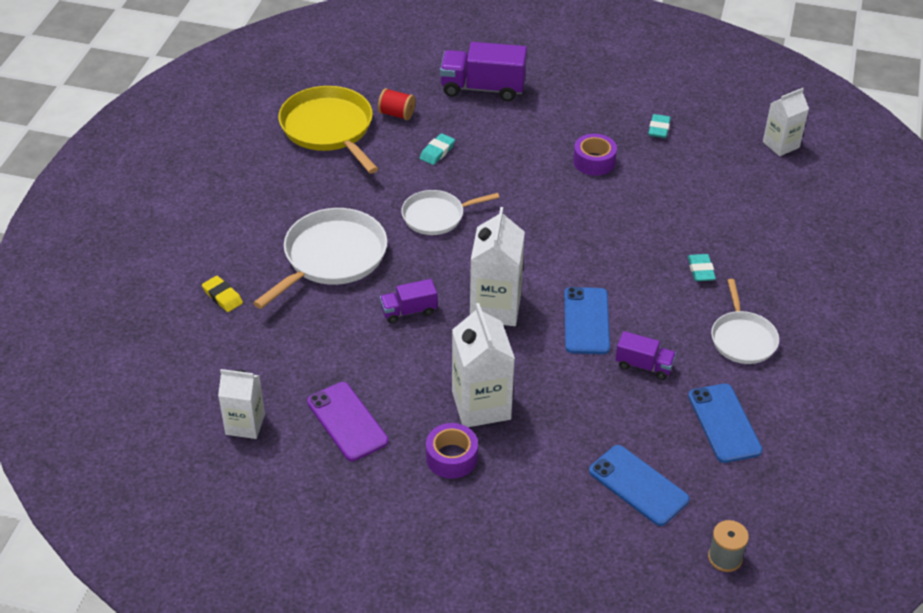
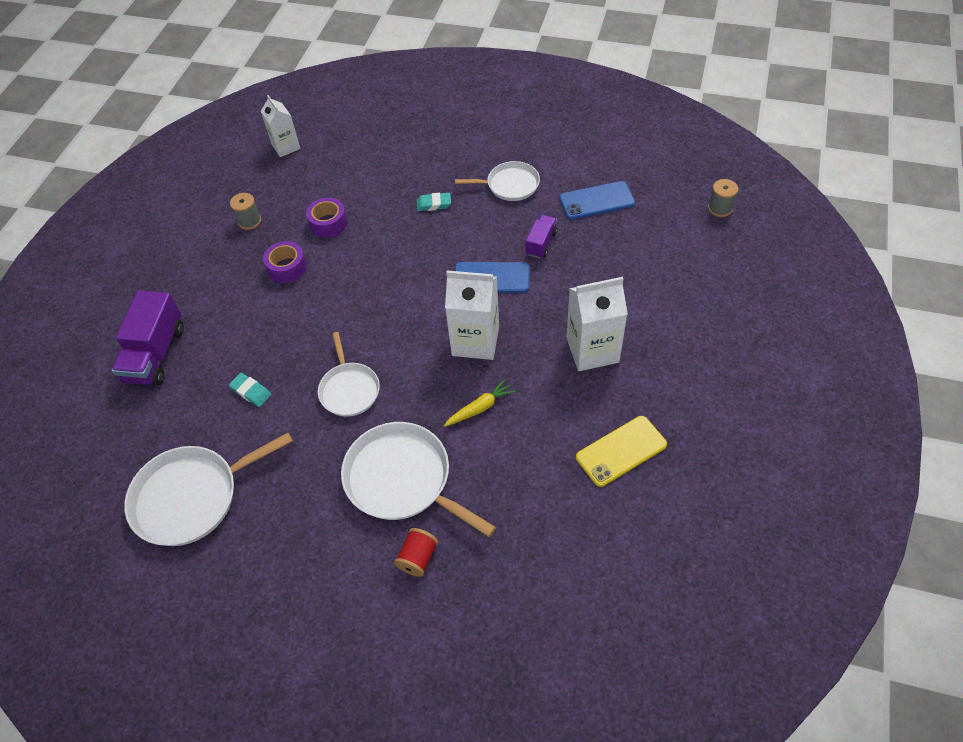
camera: 85 degrees left, 10 degrees up
(222, 296) = (458, 582): yellow eraser -> none
(245, 424) = (634, 539): white carton -> none
(329, 129) = (192, 497): yellow pan -> white pan
(347, 421) = (621, 451): purple phone -> yellow phone
(396, 114) = (180, 431): red spool -> red spool (418, 558)
(409, 311) = (480, 408): purple truck -> yellow carrot
(451, 457) = (652, 370): purple tape -> purple tape (328, 223)
(638, 485) = (663, 252): blue phone -> none
(659, 129) = (249, 221): turquoise eraser -> grey spool

